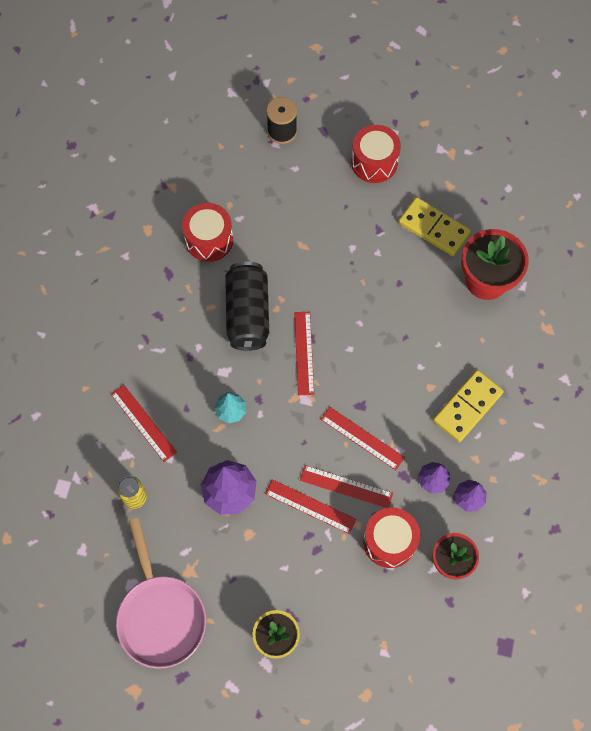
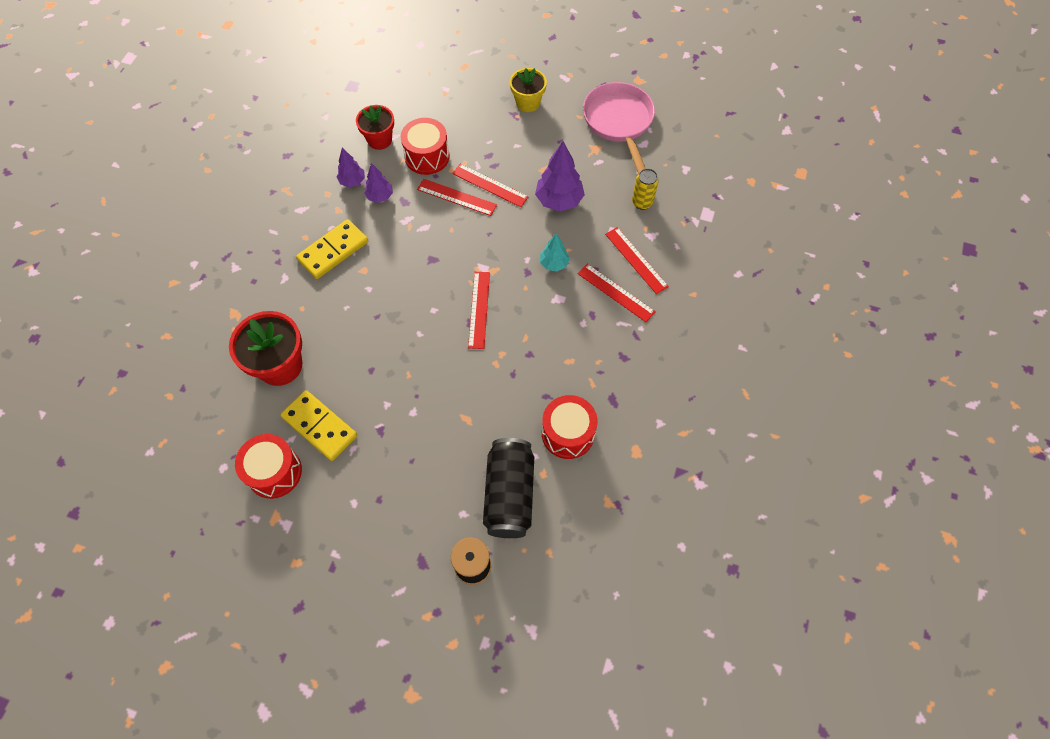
camera: 175 degrees left, 5 degrees down
(248, 314) = (531, 351): black can -> black can (509, 494)
(362, 438) = (435, 233): red ruler -> red ruler (615, 292)
(374, 162) = (368, 513): red drum -> red drum (274, 472)

